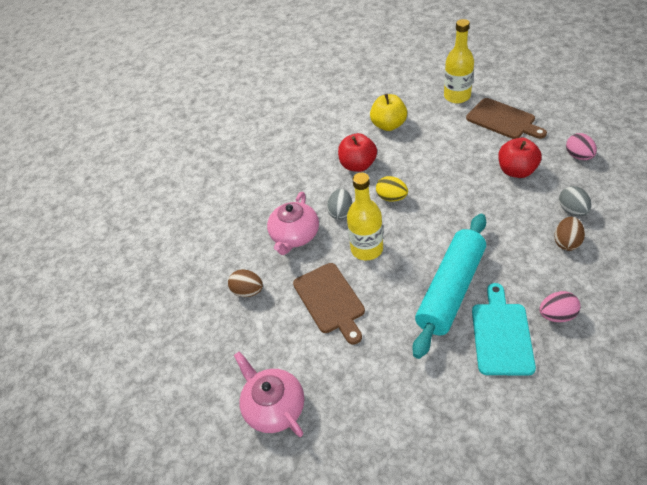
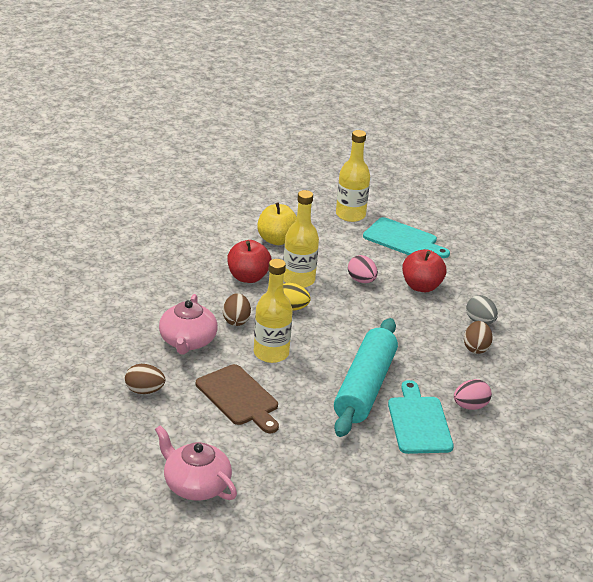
camera: 20 degrees left, 15 degrees down
(341, 212) = (236, 320): grey egg -> brown egg
(402, 167) = (298, 280): none -> yellow bottle
(503, 120) = (403, 239): brown cutting board -> turquoise cutting board
(578, 156) = (483, 275): pink egg -> pink egg (361, 280)

